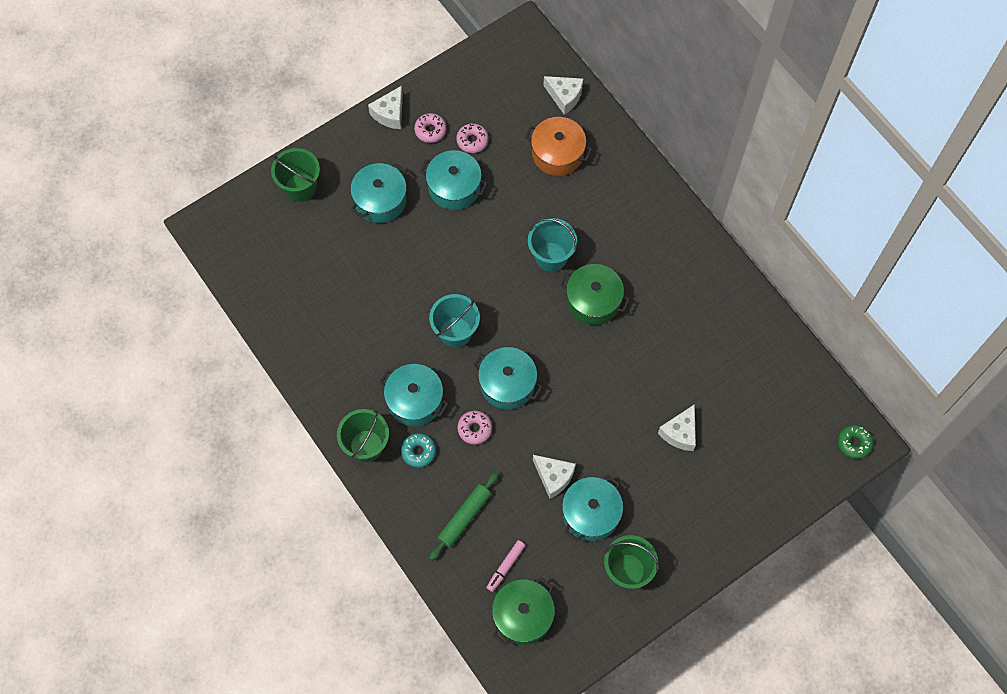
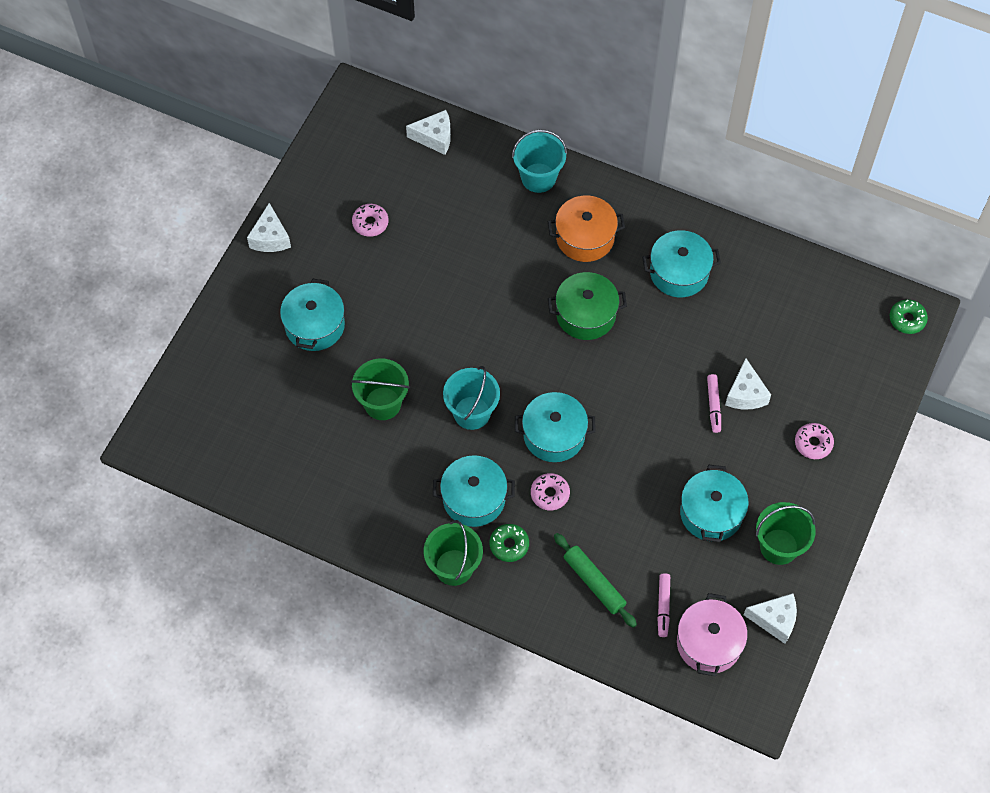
camera: 30 degrees left, 5 degrees down
(300, 187) = (224, 354): green bucket -> green bucket (382, 403)
(418, 451) = (509, 545): turquoise donut -> green donut
(430, 130) = (322, 234): pink donut -> pink donut (813, 443)
(454, 187) = (381, 276): turquoise pot -> turquoise pot (679, 272)
(464, 517) = (594, 582): green rolling pin -> green rolling pin turned 45 degrees counterclockwise
(522, 615) = (709, 643): green pot -> pink pot
(551, 257) = (518, 294): turquoise bucket -> turquoise bucket (538, 178)
(554, 477) = (654, 498): white cheese -> white cheese (775, 620)
(557, 154) = (462, 194): orange pot -> orange pot (585, 237)
(648, 428) = (713, 405): none -> pink marker

